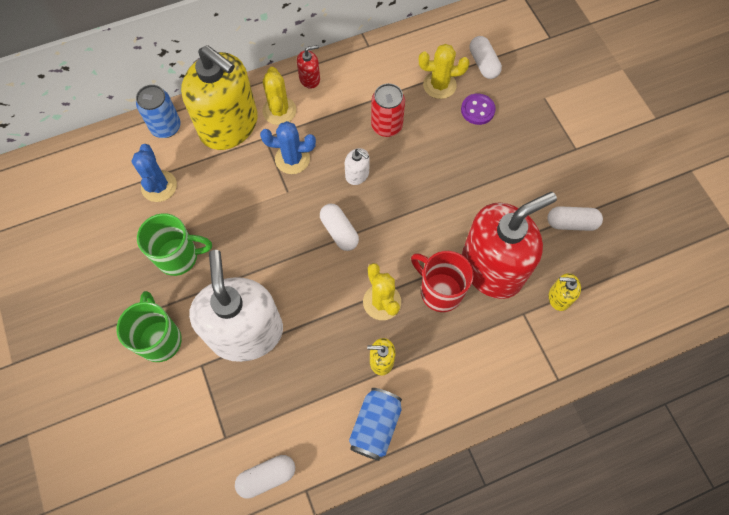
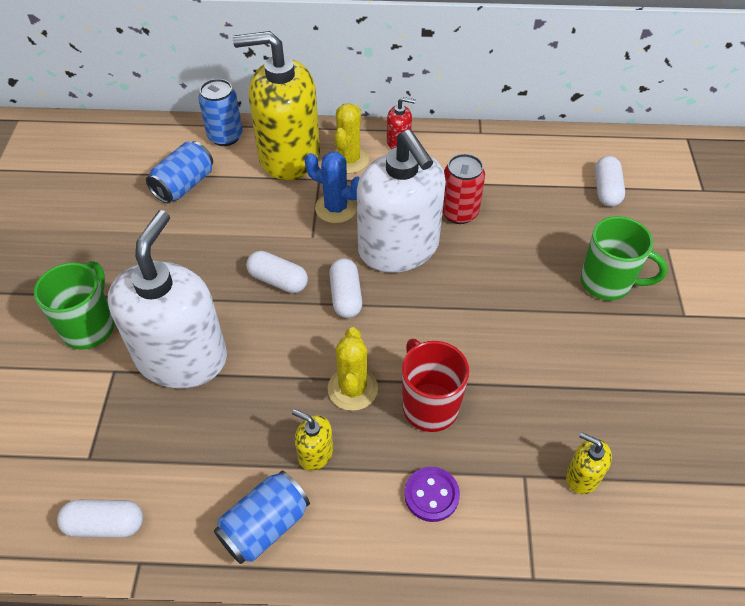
camera: 25 degrees right, 15 degrees down
(159, 186) = (184, 185): blue cactus -> blue can
(179, 257) = (161, 256): green mug -> green mug (607, 283)
(229, 125) = (289, 156): yellow soap dispenser -> yellow soap dispenser turned 120 degrees clockwise
(357, 174) = (399, 248): white soap dispenser -> white soap dispenser, size x2.50
(439, 85) = (542, 194): yellow cactus -> none
(477, 110) = (576, 233): purple button -> purple button (431, 495)
(492, 267) = (509, 405): red soap dispenser -> none
(571, 223) = (640, 395): white capsule -> white capsule (278, 280)

